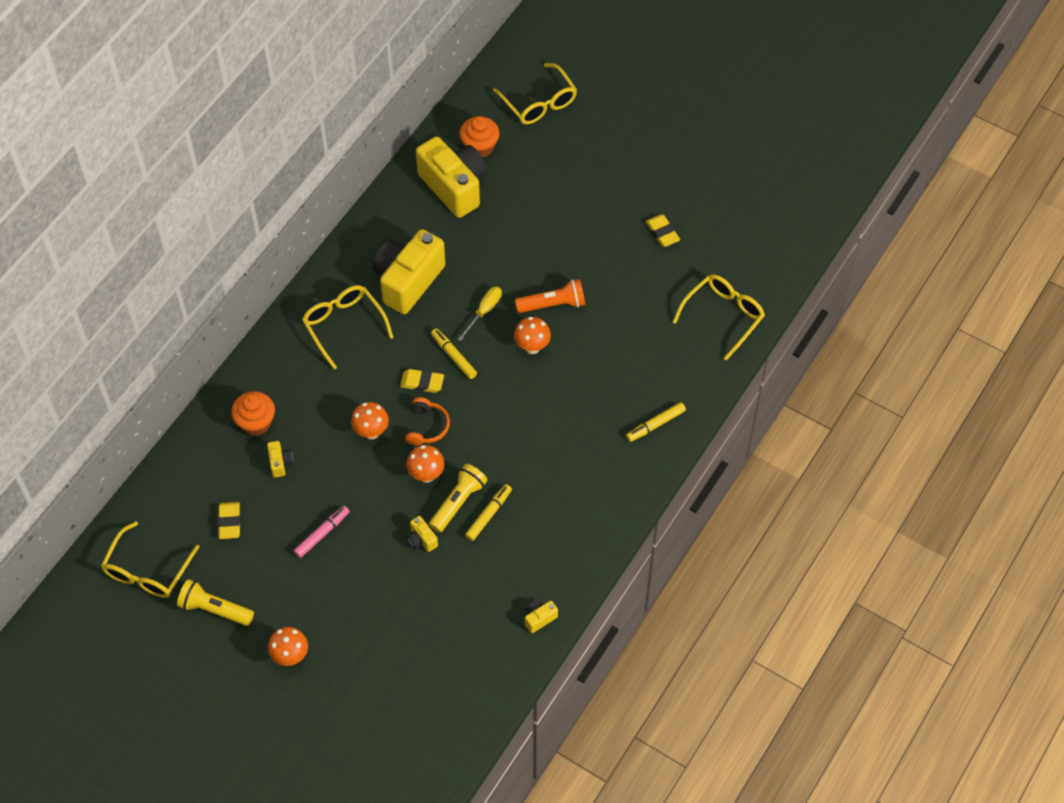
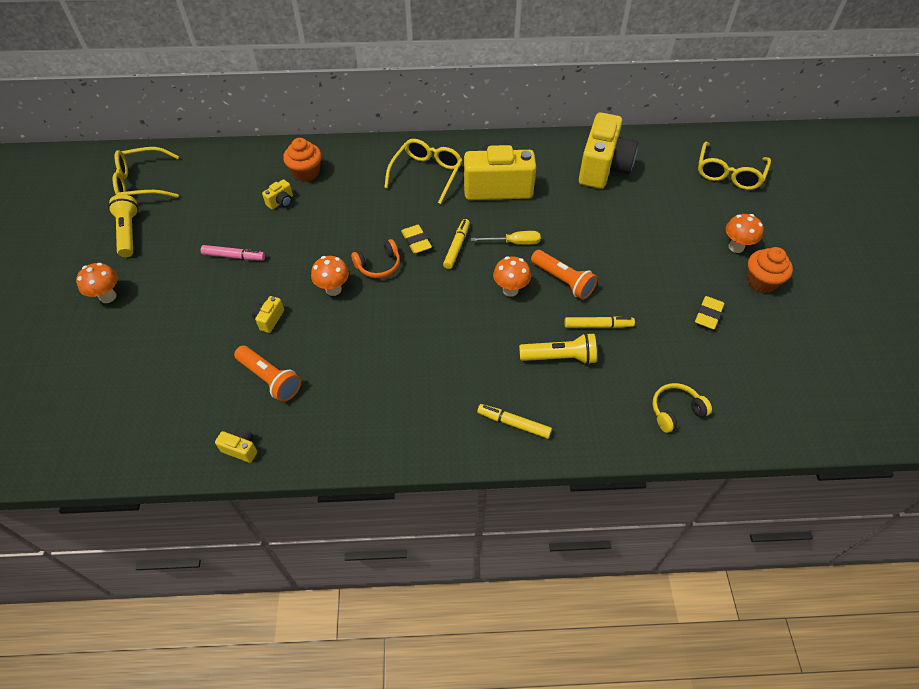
camera: 55 degrees right, 5 degrees down
(229, 522) = (211, 202): yellow eraser -> none
(371, 432) = (347, 236): orange mushroom -> orange mushroom (736, 247)
(458, 502) = (322, 324): yellow flashlight -> yellow flashlight (560, 357)
(480, 147) = (652, 163): orange cupcake -> orange cupcake (761, 282)
(487, 568) = (270, 379): none -> orange flashlight
(488, 515) = (325, 350): yellow marker -> yellow marker (598, 325)
(723, 316) = (675, 411): yellow glasses -> yellow headphones

